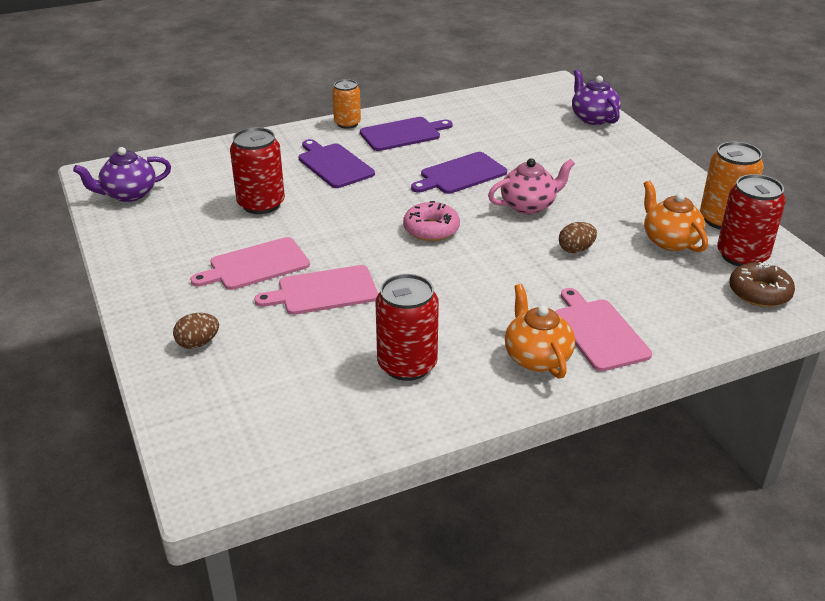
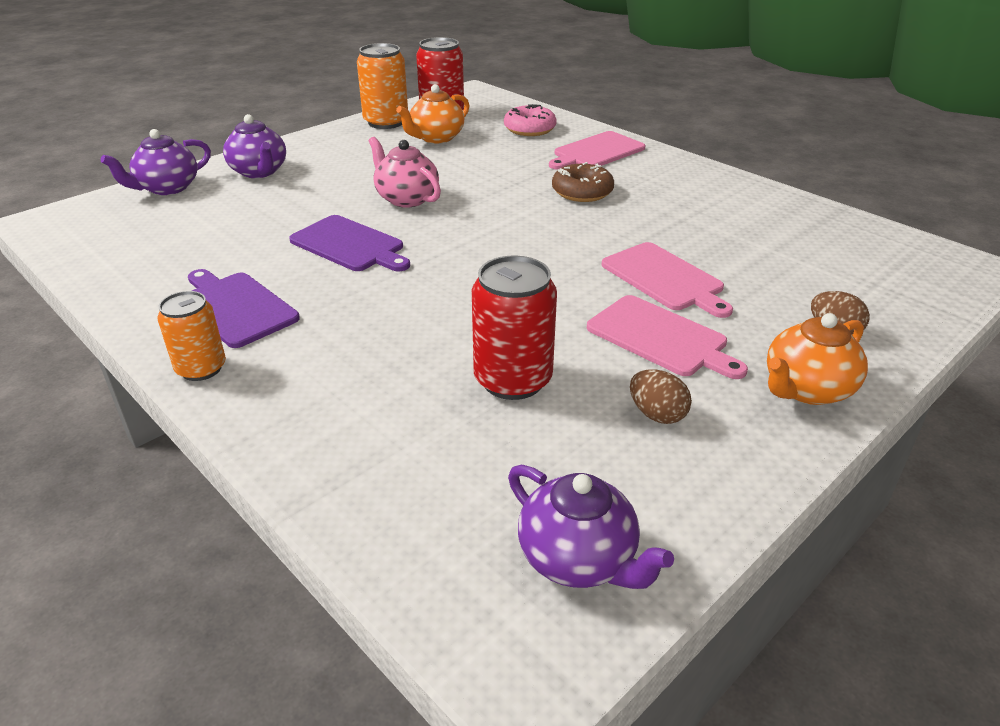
camera: 110 degrees left, 0 degrees up
(334, 164) = (359, 345): purple cutting board -> none
(407, 365) = (724, 215): red can -> none
(431, 229) = (491, 241): pink donut -> pink donut (529, 129)
(536, 357) = (654, 169): orange teapot -> orange teapot (806, 389)
(576, 249) = (478, 170): brown egg -> brown egg (657, 414)
(612, 151) = (259, 172): none -> purple teapot
(759, 292) = (492, 109): brown donut -> brown donut (582, 192)

